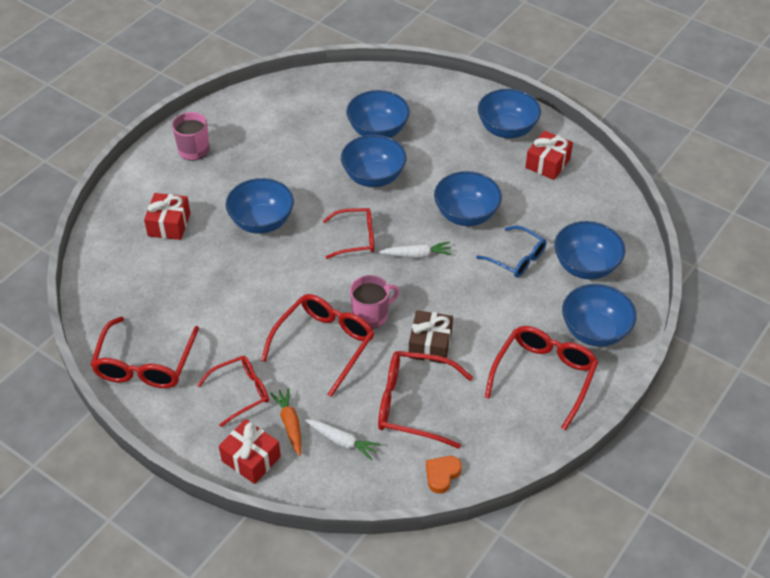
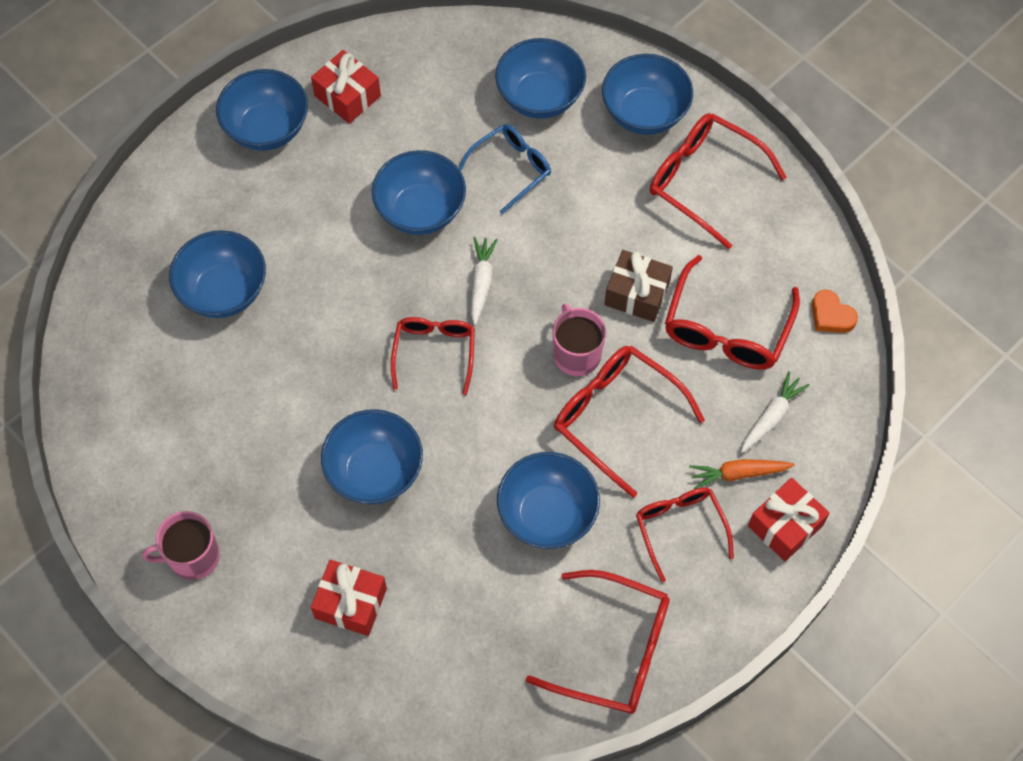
camera: 80 degrees left, 15 degrees up
(373, 177) = (319, 312): blue bowl -> blue bowl (547, 514)

